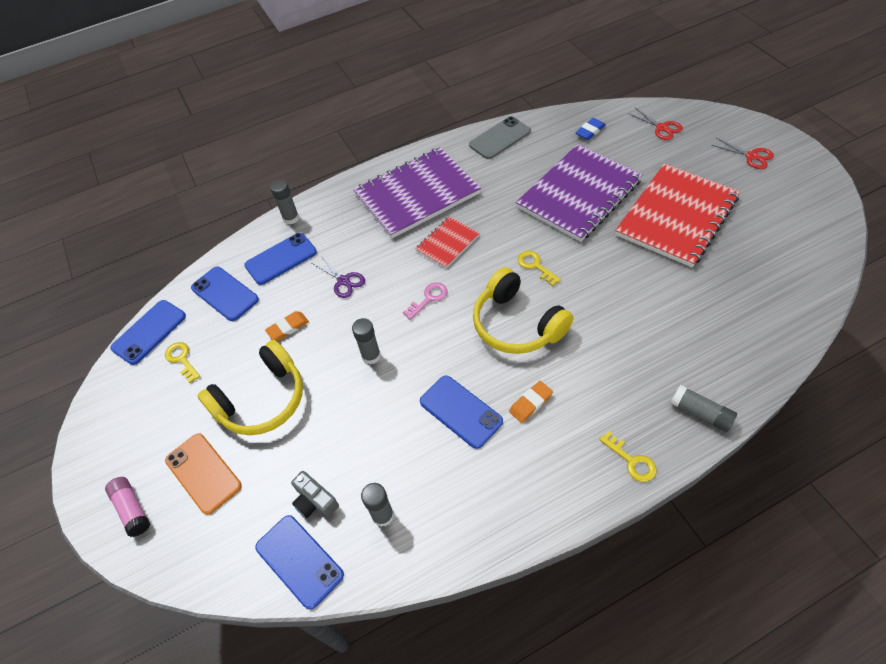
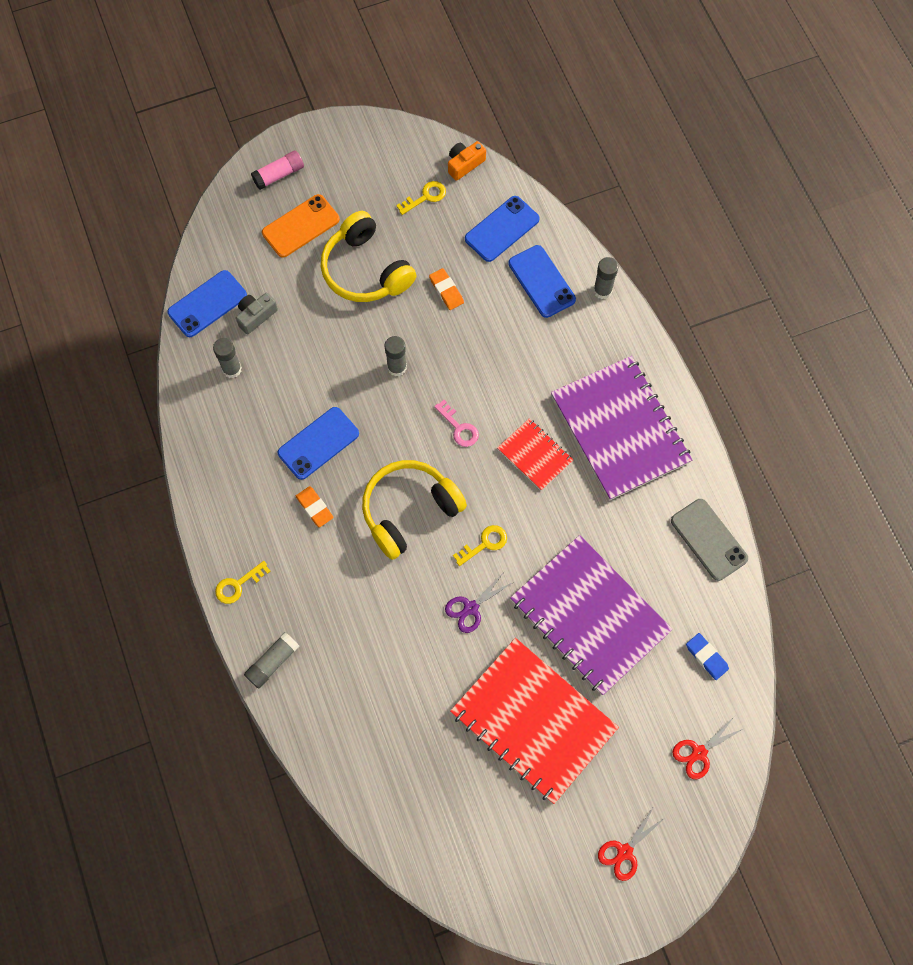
camera: 90 degrees right, 15 degrees up
(149, 332) = (464, 164): blue phone -> orange camera
(343, 281) = (498, 344): purple scissors -> purple scissors (471, 608)

